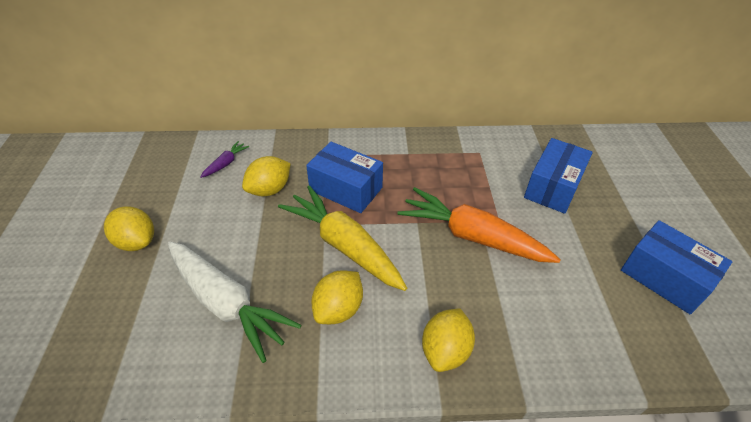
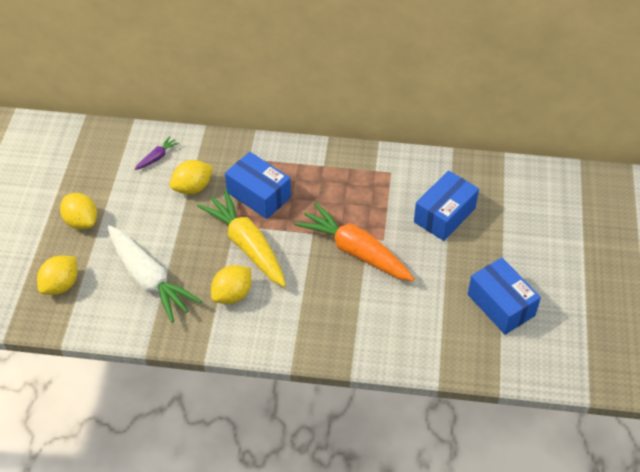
camera: 10 degrees right, 5 degrees up
(445, 350) = (304, 334): yellow lemon -> yellow lemon (61, 285)

